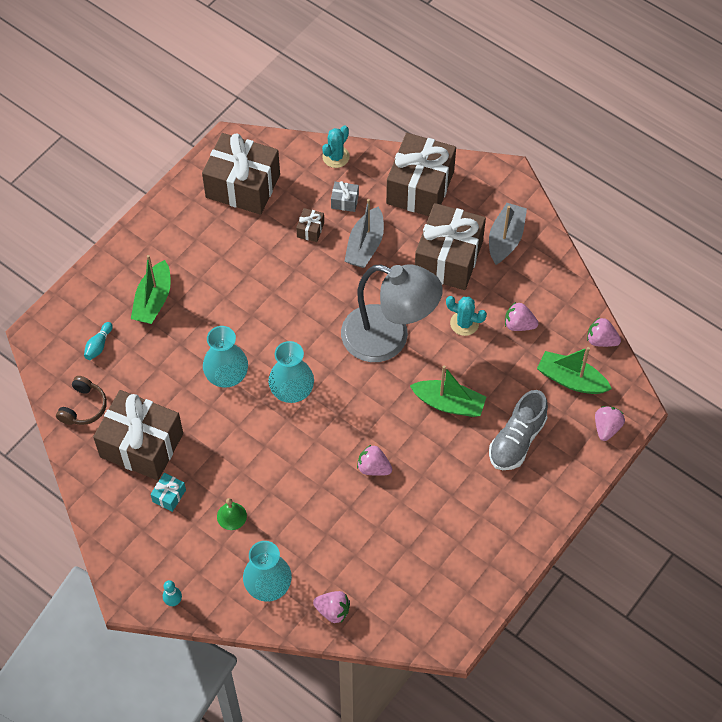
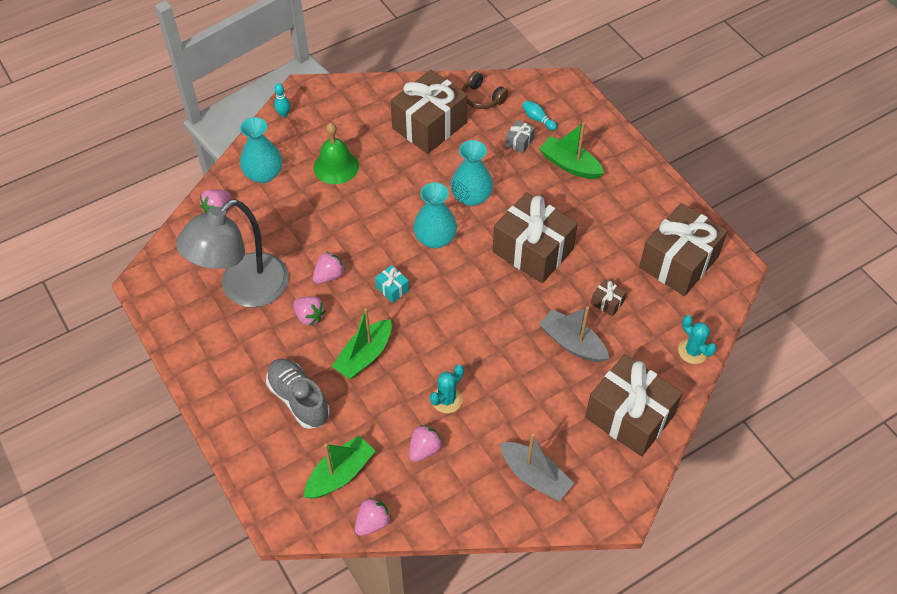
camera: 110 degrees right, 5 degrees down
(169, 496) = (375, 132): turquoise gift -> turquoise gift (392, 289)
(231, 516) = (336, 166): green bell -> green bell, size x1.73
(344, 201) = (633, 342): grey gift -> grey gift (519, 142)
(388, 339) = (456, 329): grey lamp -> grey lamp (244, 289)
(448, 258) = (530, 412): brown gift -> brown gift (533, 250)
(606, 428) = (272, 486): pink strawberry -> pink strawberry (309, 316)

